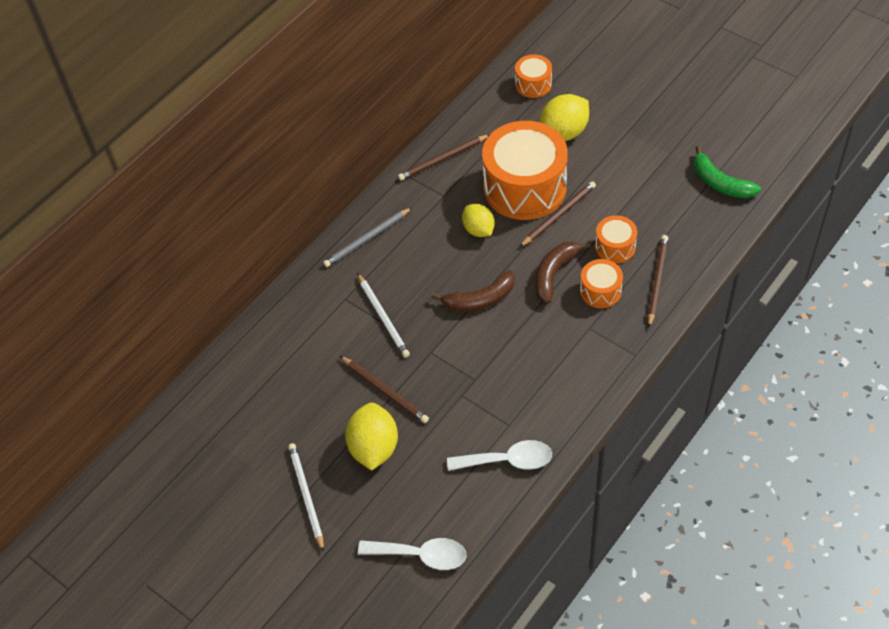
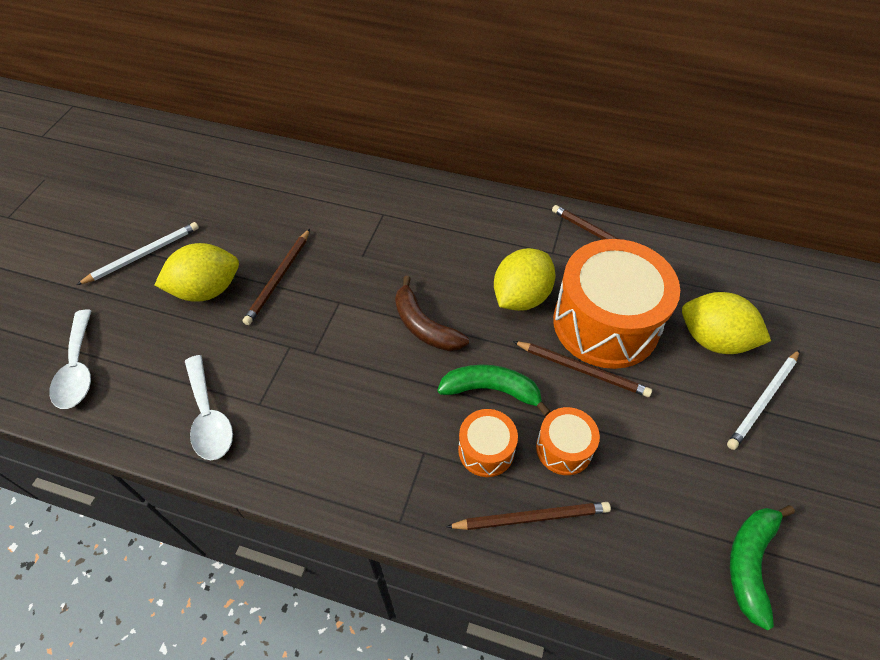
camera: 65 degrees right, 0 degrees up
(367, 239) = (463, 208): grey pencil -> none
(383, 317) = (370, 250): white pencil -> white pencil (763, 401)
(478, 230) = (521, 297): yellow lemon -> yellow lemon, size x1.51
(533, 84) = (766, 287): orange drum -> none
(554, 273) = (491, 390): brown banana -> green banana

